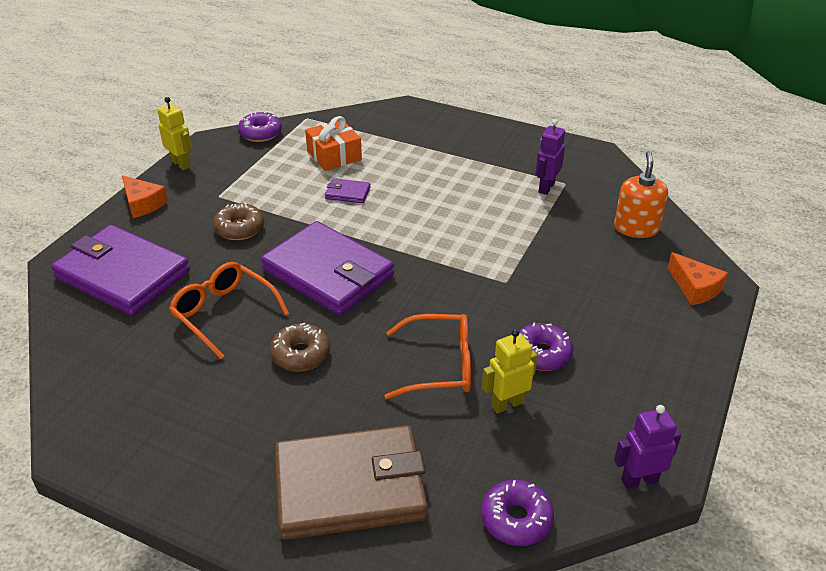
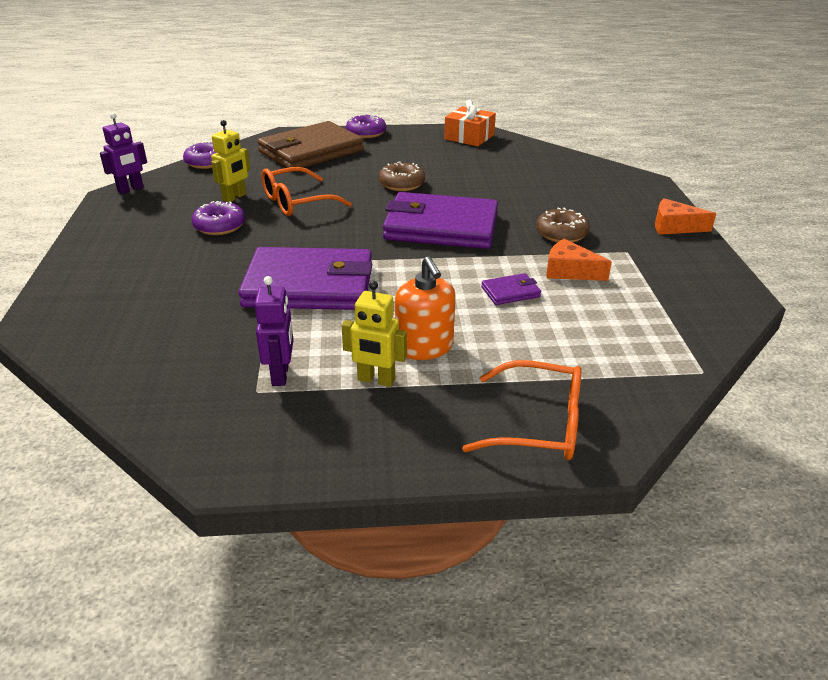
camera: 150 degrees right, 5 degrees down
(122, 274) = (591, 186): purple wallet -> purple wallet (309, 285)
(181, 164) = (717, 267): yellow robot -> yellow robot (376, 380)
(224, 313) = (483, 187): orange glasses -> orange glasses (538, 424)
(260, 133) = (712, 328): purple donut -> purple donut (366, 133)
(334, 155) = (586, 329): orange gift -> orange gift (469, 137)
(636, 228) = (142, 356): orange soap dispenser -> orange soap dispenser (424, 347)
(695, 288) = (70, 310): orange cheese -> orange cheese (569, 271)

